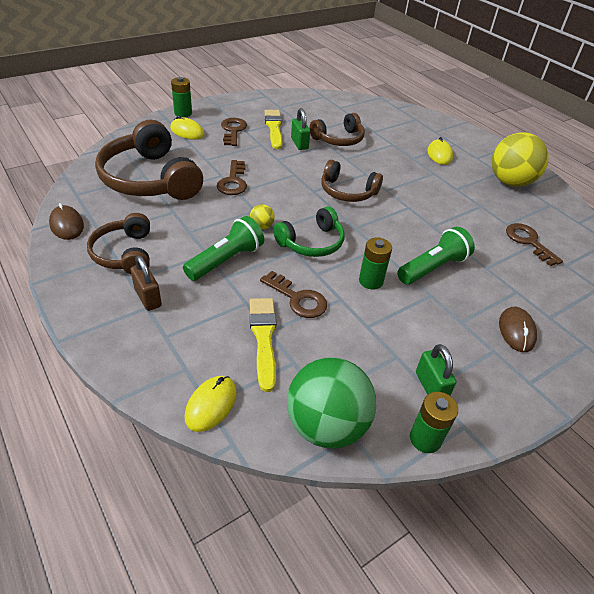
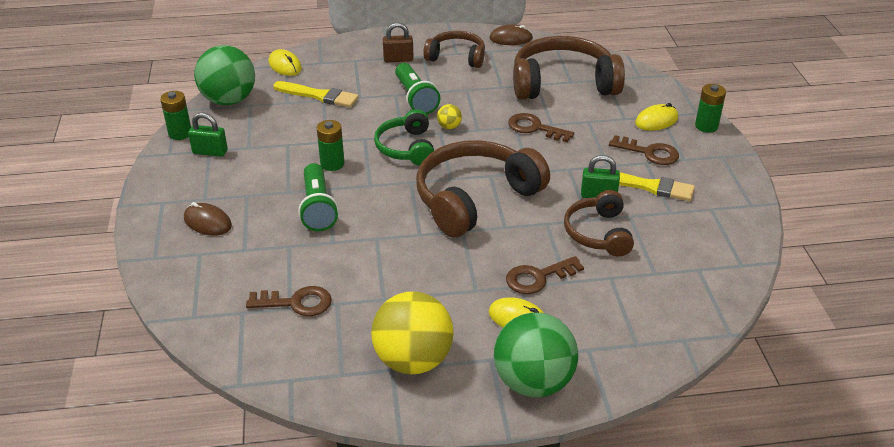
camera: 120 degrees right, 5 degrees down
(298, 299) = (344, 120): brown key -> brown key (538, 277)
(347, 192) = (475, 198): brown headphones -> brown headphones, size x1.72
(475, 143) = (533, 382): none -> green ball

